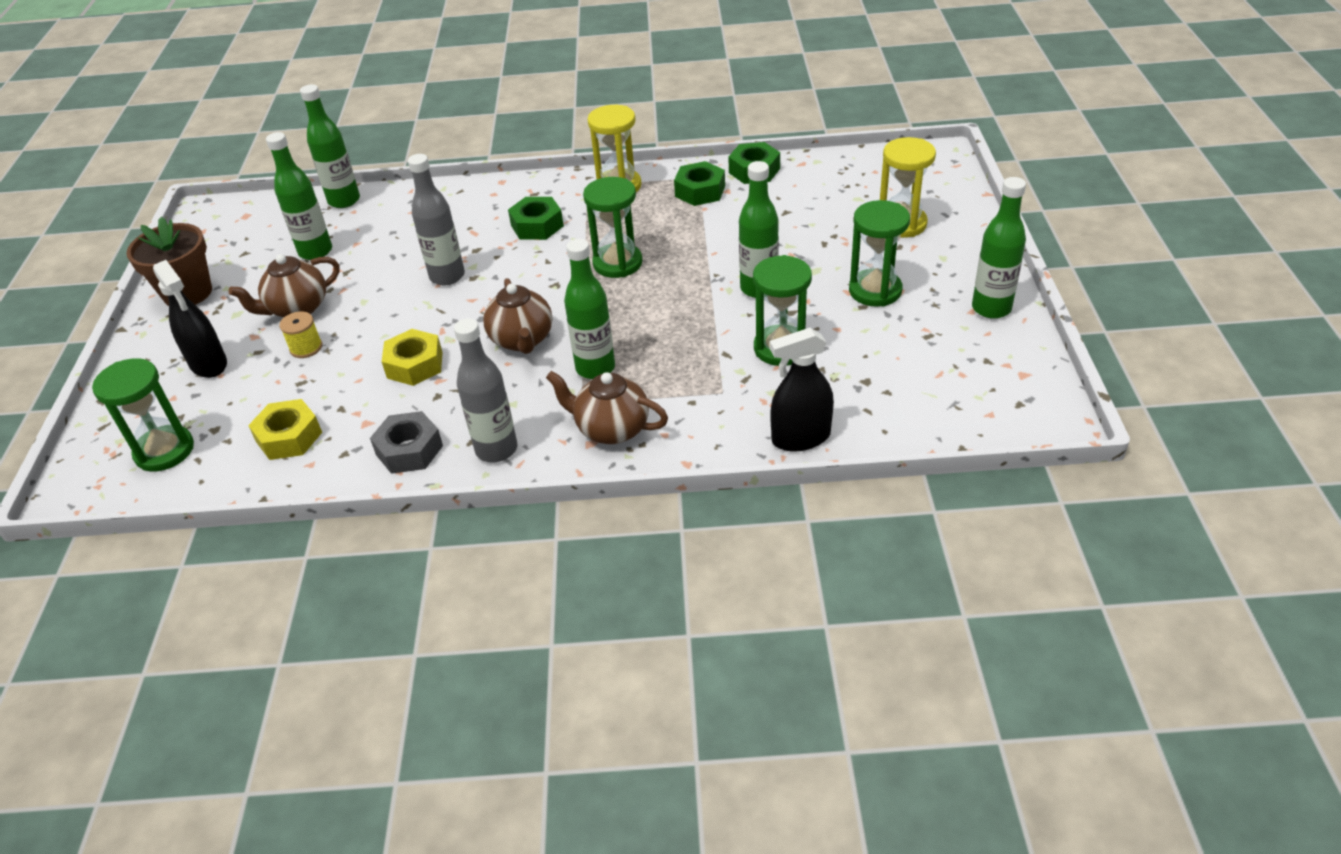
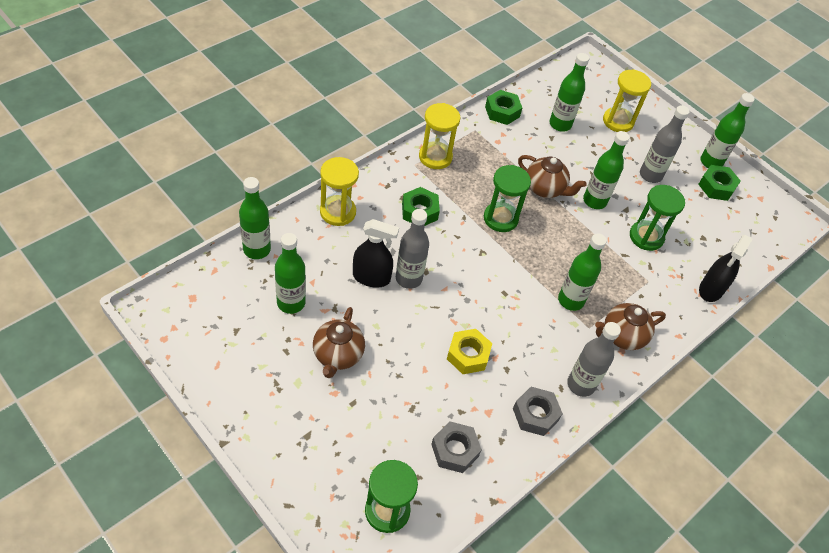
camera: 50 degrees left, 10 degrees up
(188, 293) = (237, 386): brown flower pot -> none
(208, 364) = (330, 431): black spray bottle -> black spray bottle (371, 277)
(289, 437) = (455, 450): yellow nut -> grey nut
(306, 347) = (383, 381): yellow spool -> none
(455, 198) = (338, 212): none -> yellow hourglass
(522, 340) = (509, 303): brown teapot -> brown teapot (545, 188)
(700, 191) = (488, 141): green nut -> green nut (716, 187)
(814, 203) = (560, 124): none -> green bottle
(875, 290) = (650, 175): green hourglass -> grey bottle

